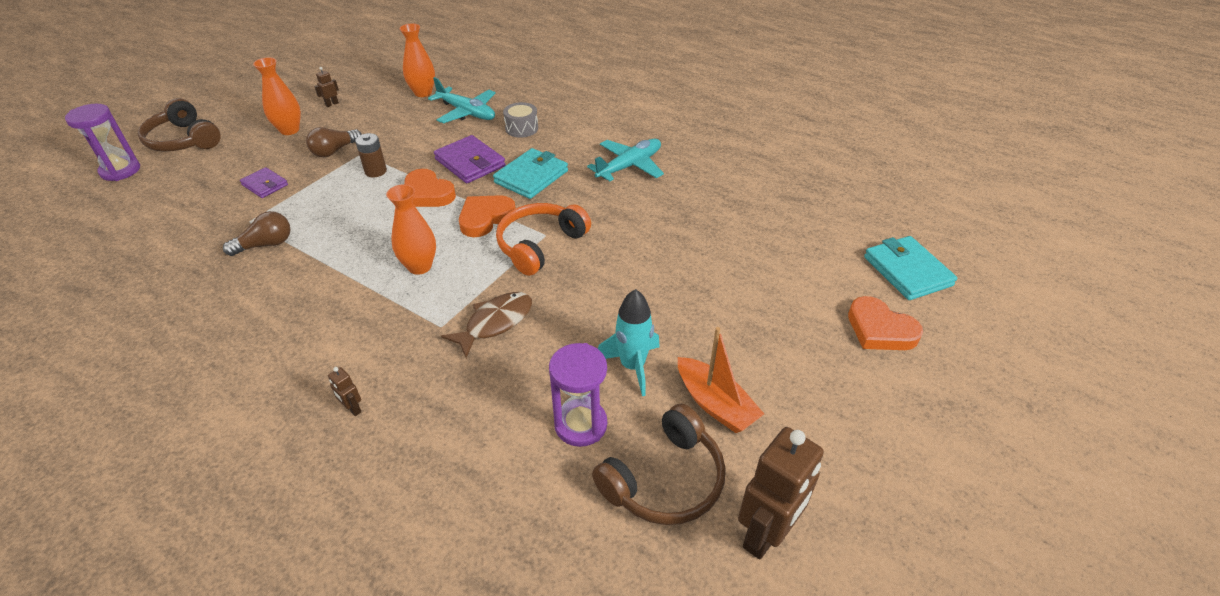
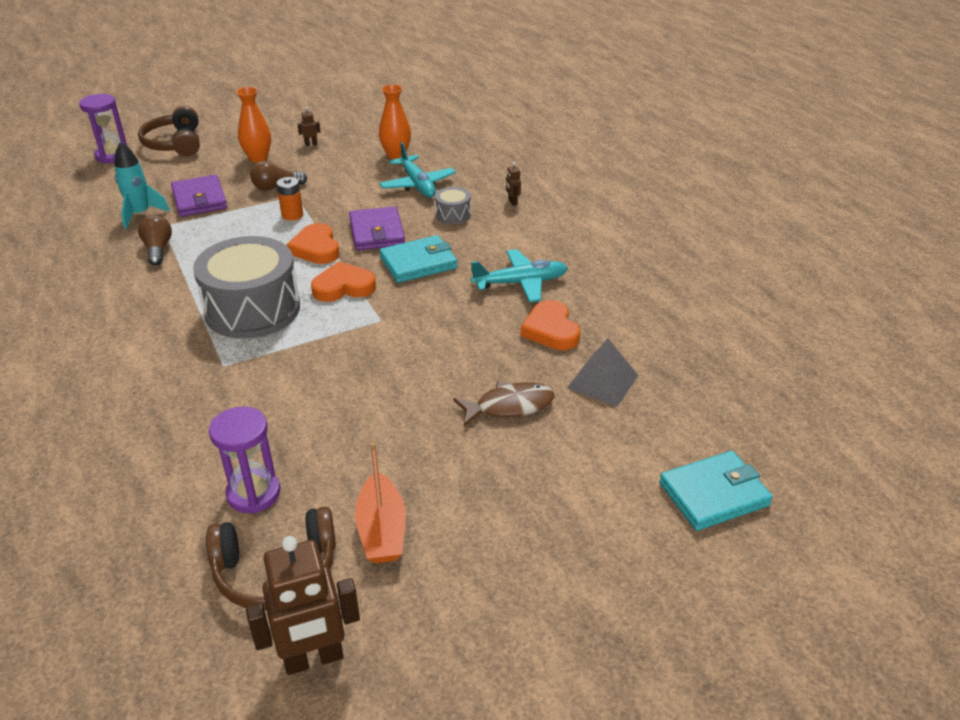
camera: 30 degrees right, 5 degrees down
(265, 185) = (199, 199): purple wallet -> purple wallet, size x1.64
(266, 245) = (158, 249): brown light bulb -> brown light bulb turned 105 degrees counterclockwise
(352, 409) = (103, 403): brown robot -> brown robot (512, 202)
(375, 171) = (292, 215): brown battery -> orange battery
(420, 266) = (252, 309): orange vase -> grey drum
(495, 323) = (267, 380): brown fish -> brown fish (509, 406)
(540, 245) = (367, 327): orange headphones -> none
(632, 366) = (343, 465): turquoise rocket -> turquoise rocket (140, 214)
(760, 220) = (602, 381): none -> grey pyramid
(880, 329) = (617, 537): orange heart -> orange heart (551, 330)
(907, 271) = (713, 494): turquoise wallet -> turquoise wallet turned 60 degrees clockwise

